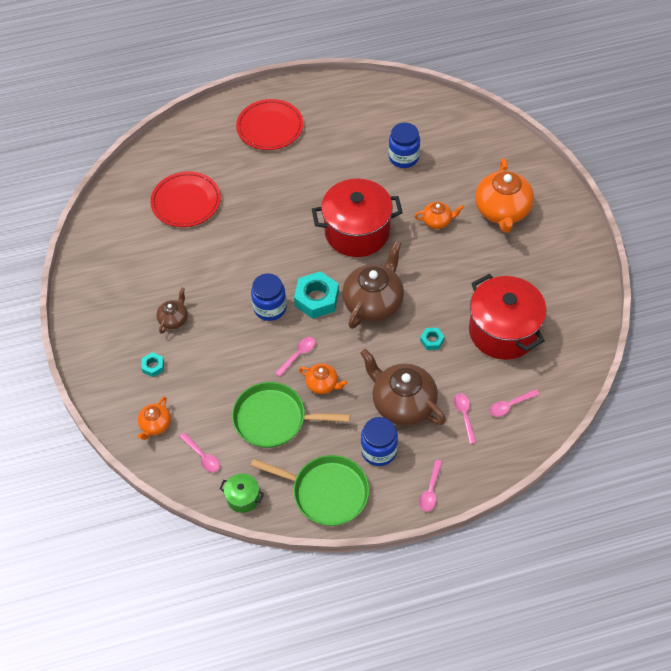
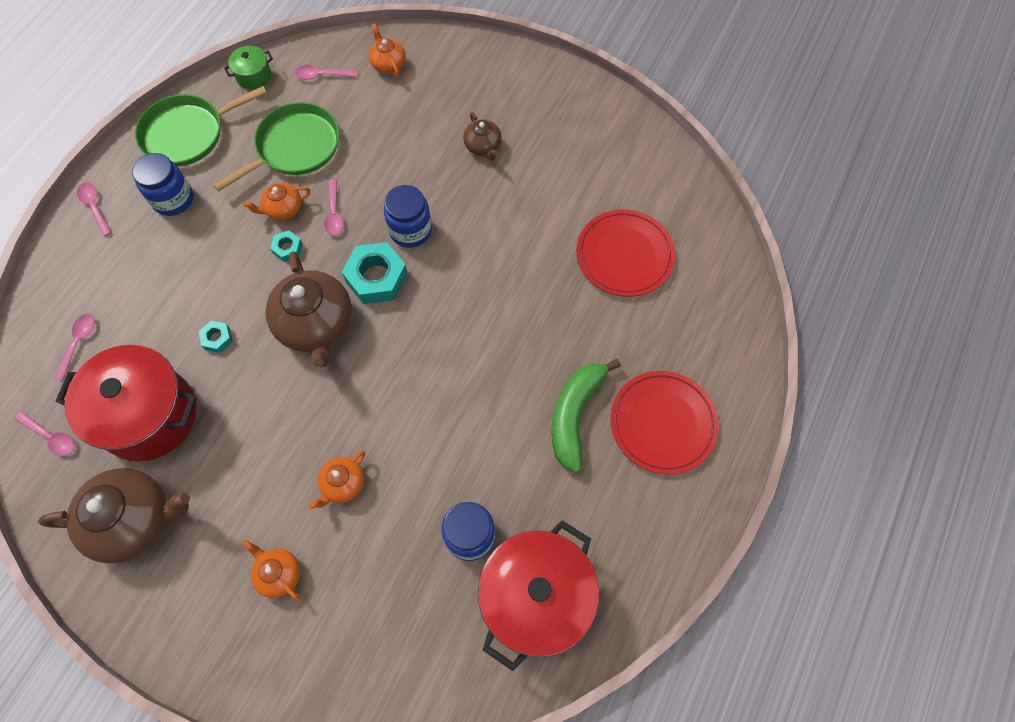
camera: 130 degrees right, 10 degrees up
(153, 366) = (448, 99): turquoise nut -> turquoise nut (288, 248)
(302, 161) = (575, 415): none -> green banana
(357, 232) = (417, 386): red pot -> red pot (536, 598)
(402, 403) = (190, 255): brown teapot -> brown teapot (135, 520)
(464, 415) = (118, 295): pink spoon -> pink spoon (51, 437)
(502, 211) = (278, 573): orange teapot -> orange teapot, size x0.51

